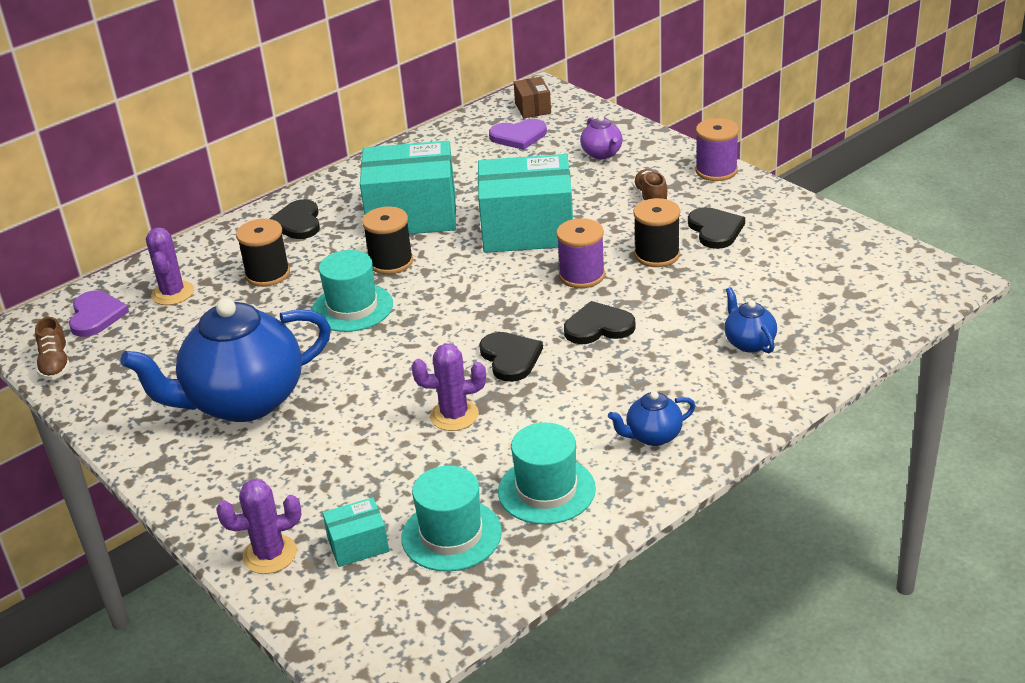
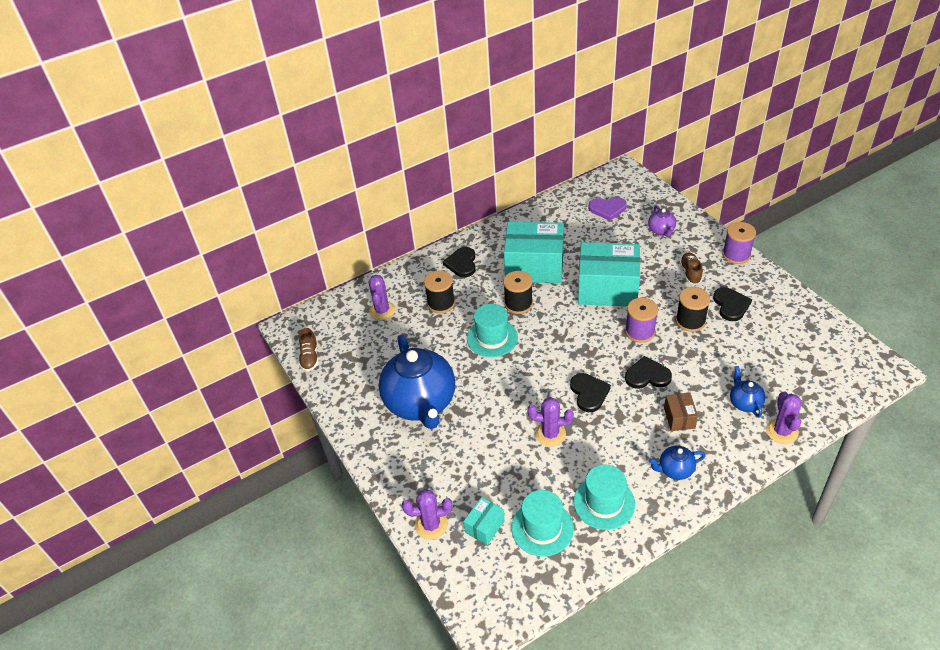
camera: 10 degrees right, 10 degrees up
(96, 316) = (335, 322): purple heart -> none
(243, 402) = (421, 403): blue teapot -> blue teapot turned 90 degrees counterclockwise
(358, 545) = (484, 526): turquoise box -> turquoise box turned 45 degrees counterclockwise
(533, 108) = (618, 186): brown box -> brown box (679, 418)
(808, 370) = (781, 431): none -> purple cactus

